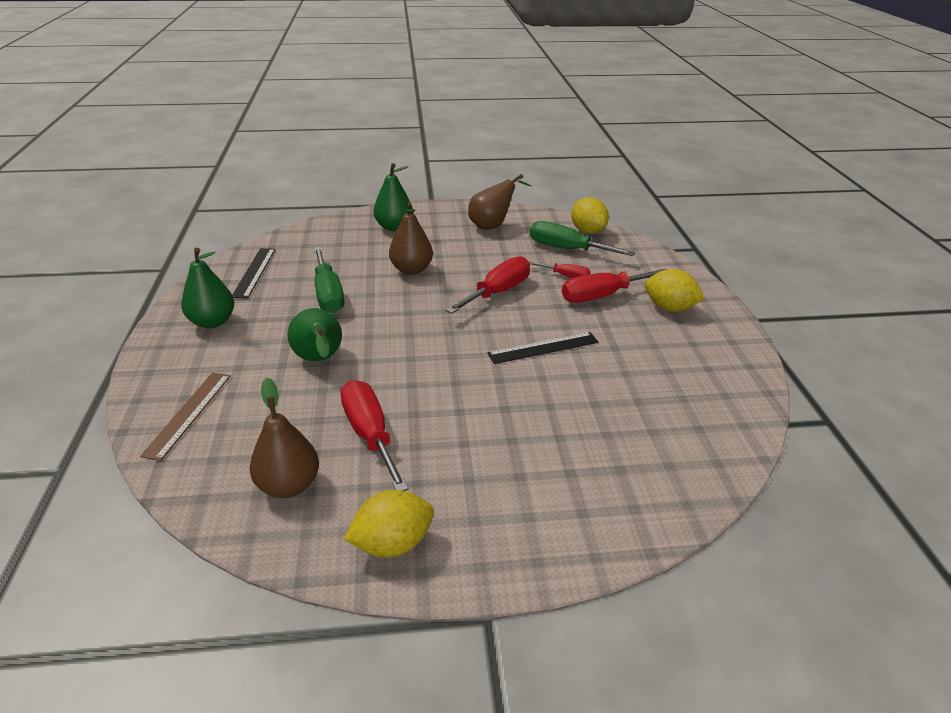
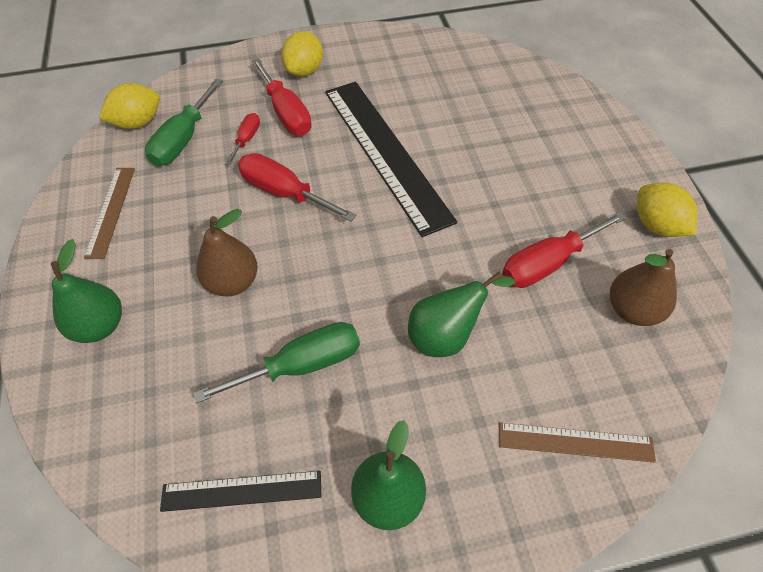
camera: 95 degrees left, 20 degrees up
(492, 225) = (111, 211): brown pear -> brown ruler
(543, 348) = (385, 152): black ruler -> black ruler, size x2.03

